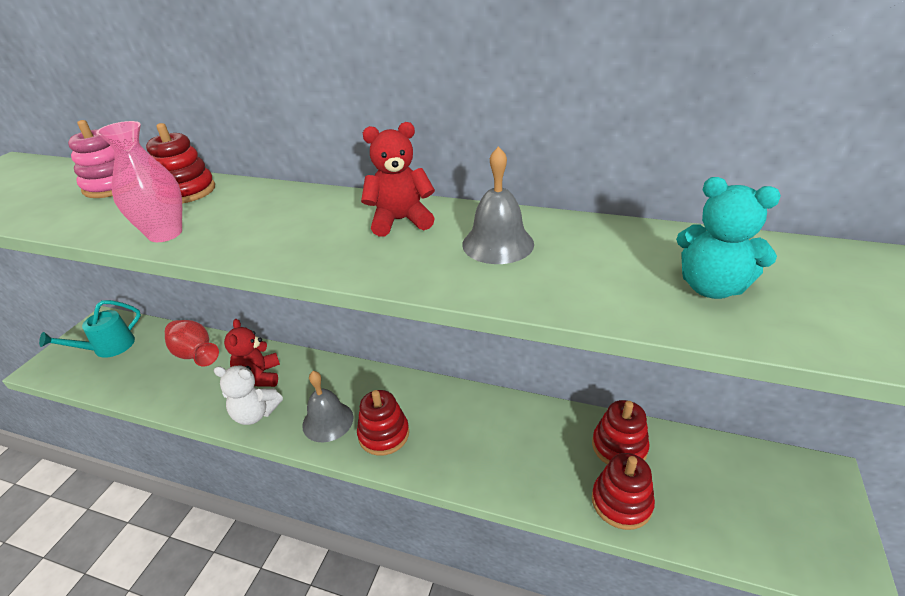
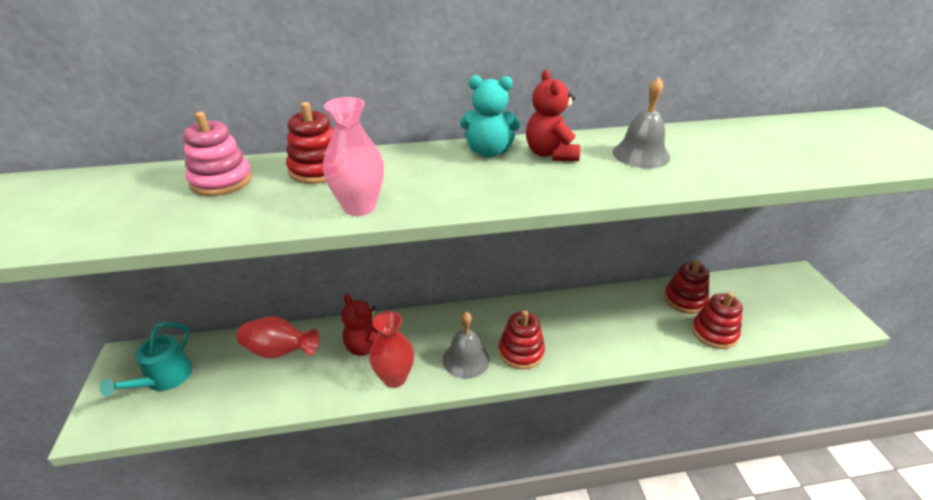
camera: 30 degrees left, 0 degrees up
(255, 414) = (394, 378): white teddy bear -> red vase
(400, 221) = (550, 154): red teddy bear -> red teddy bear turned 60 degrees counterclockwise
(711, 287) = (791, 152): turquoise teddy bear -> turquoise teddy bear (488, 152)

